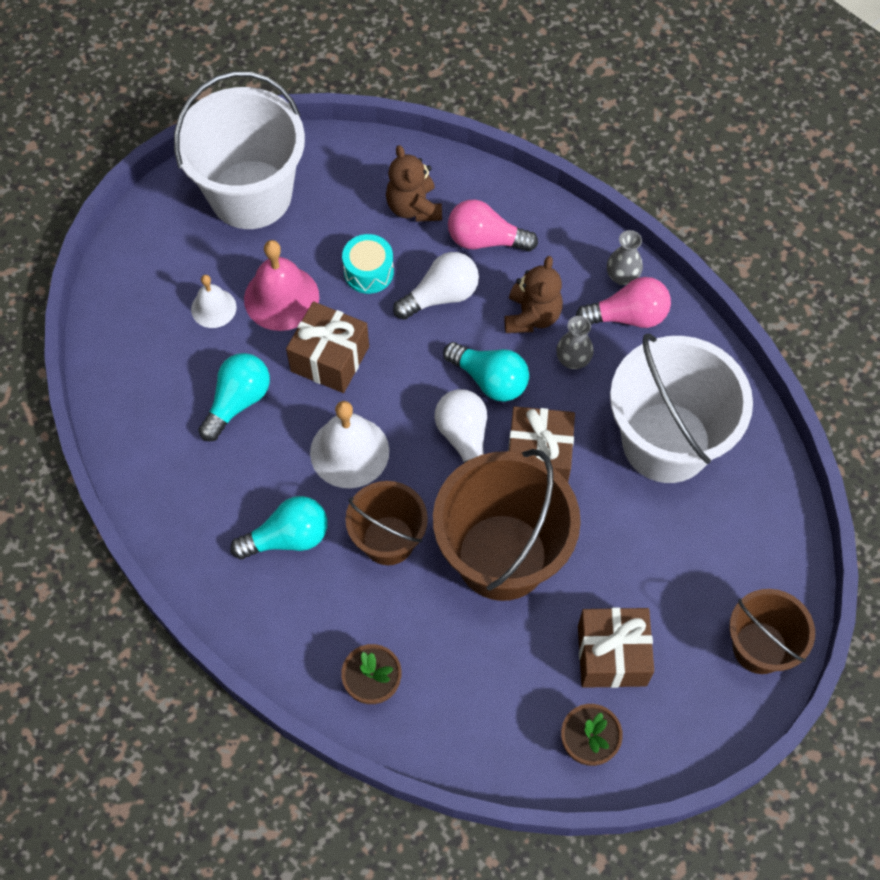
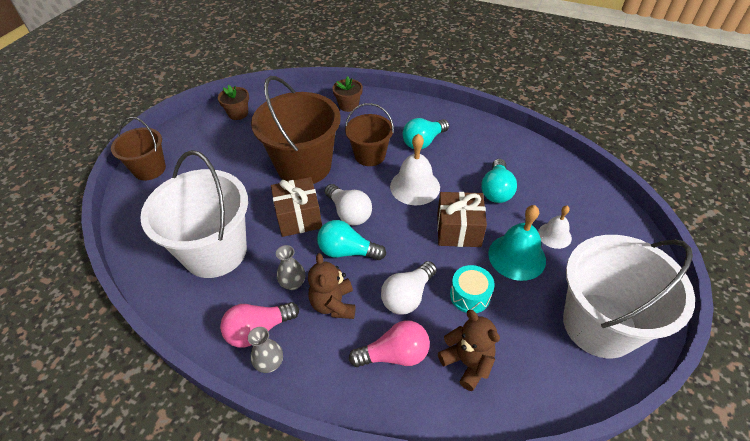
camera: 160 degrees right, 15 degrees down
(281, 298) = (517, 256): pink bell -> turquoise bell
(612, 655) = (232, 145): brown gift -> none

